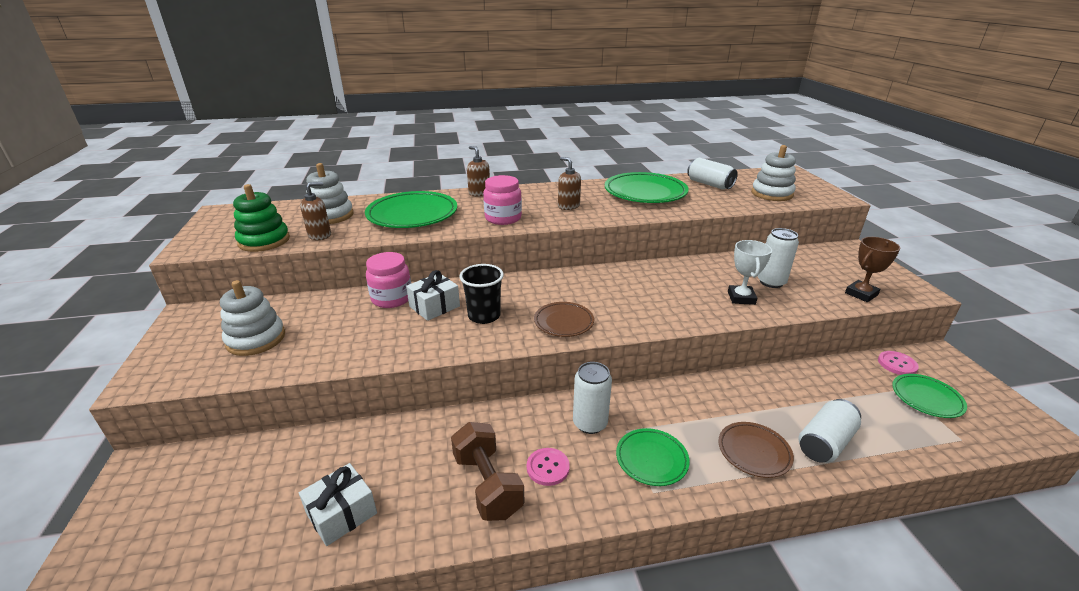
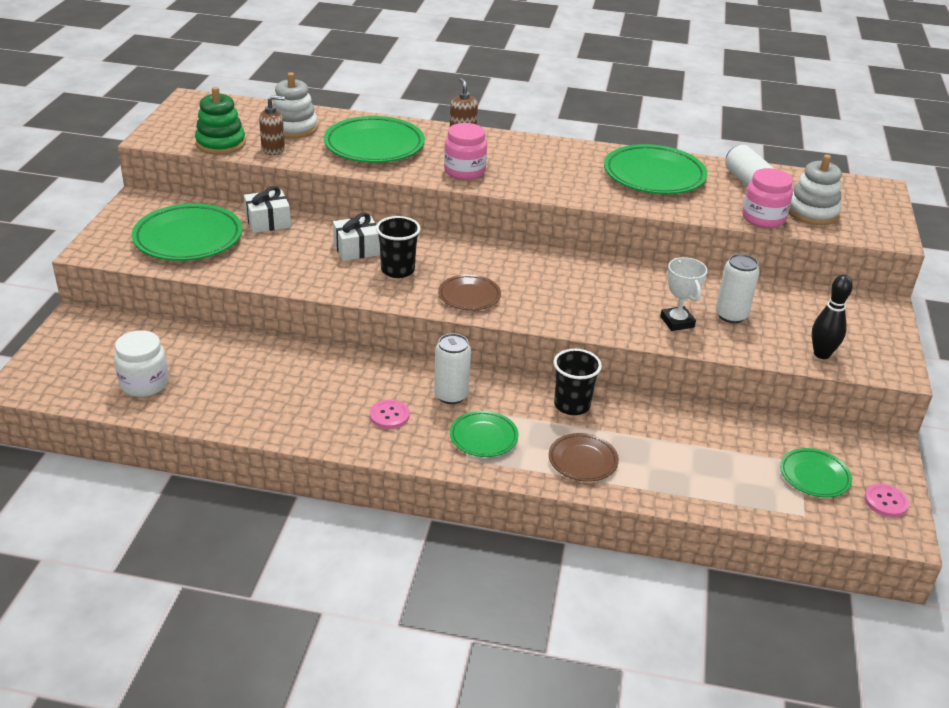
camera: 20 degrees right, 5 degrees up
(250, 527) = (144, 384): none -> white jar
(256, 339) = (188, 238): white stacking toy -> green plate
(342, 514) = (212, 396): white gift -> white gift (268, 222)
(392, 298) = (322, 231): pink jar -> pink jar (763, 218)
(487, 485) = (332, 412): brown dumbbell -> none
(568, 206) = (548, 173): brown soap dispenser -> none
(697, 397) = (572, 405): none -> black cup
(741, 298) = (677, 322): white trophy -> white trophy turned 45 degrees counterclockwise
(825, 442) = (659, 475): white can -> none
(861, 294) = (821, 354): brown trophy -> black bowling pin
(897, 364) = (823, 440): pink button -> pink button (886, 502)

